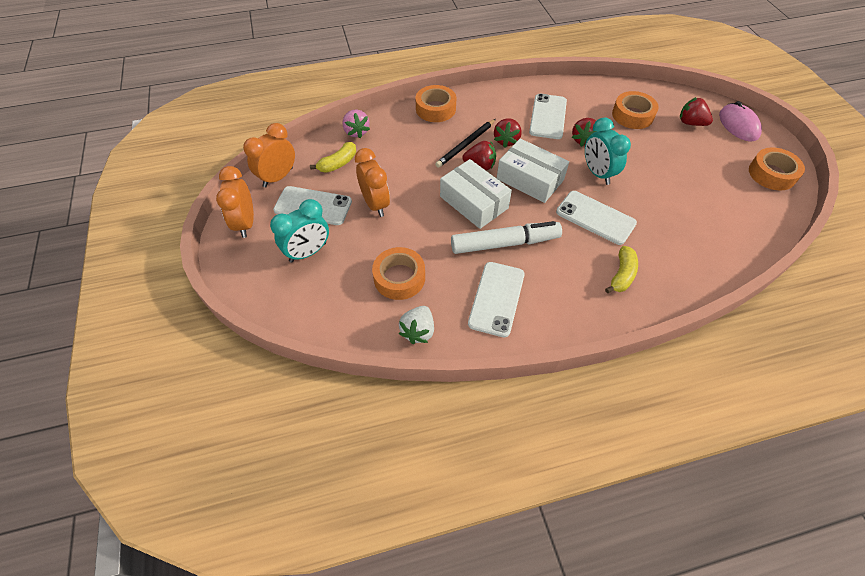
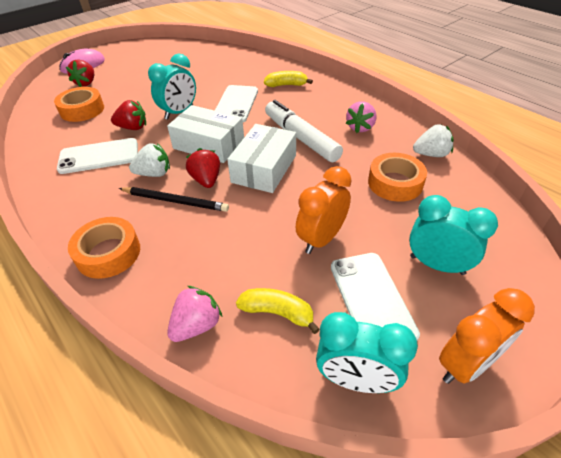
camera: 115 degrees left, 10 degrees down
(278, 177) = (356, 380): orange clock -> turquoise clock
(496, 298) = (360, 127): white phone -> pink strawberry
(506, 140) = (154, 174): red strawberry -> white strawberry
(530, 179) = (209, 144): white box -> white box turned 75 degrees counterclockwise
(772, 174) = (141, 50): orange tape -> none

